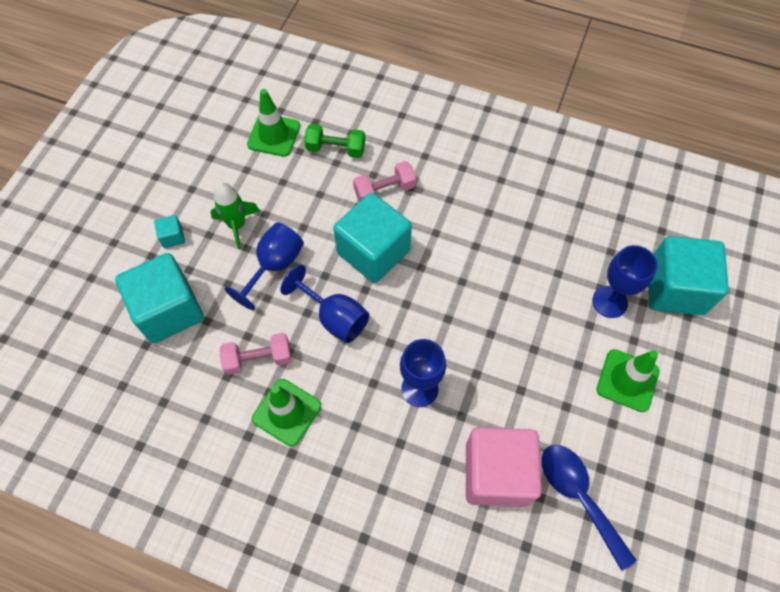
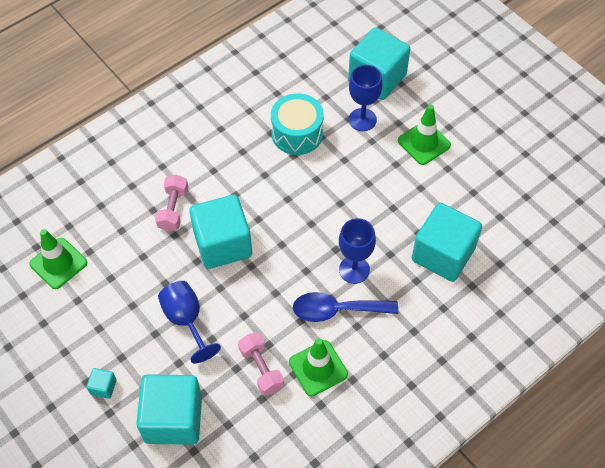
camera: 60 degrees left, 5 degrees down
(237, 225) = (128, 331): green rocket -> none
(258, 359) = (261, 369): pink dumbbell -> pink dumbbell turned 45 degrees counterclockwise
(334, 317) = (261, 298): blue goblet -> none
(336, 149) = (108, 224): green dumbbell -> none
(497, 474) = (443, 254): pink cube -> turquoise cube
(545, 249) = (297, 133): none -> turquoise drum
(578, 496) = (484, 215): blue spoon -> blue spoon (337, 310)

